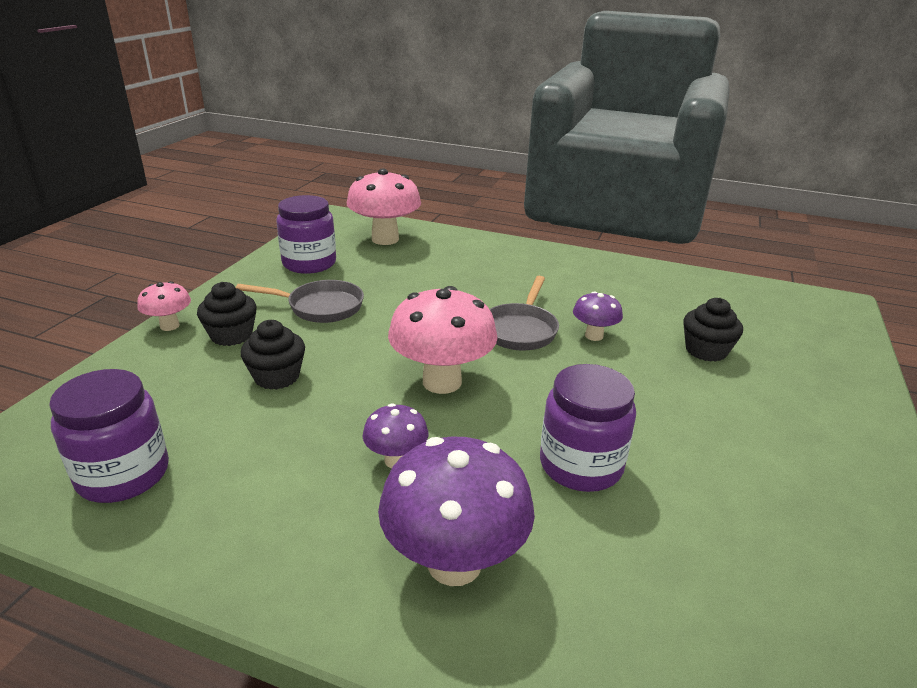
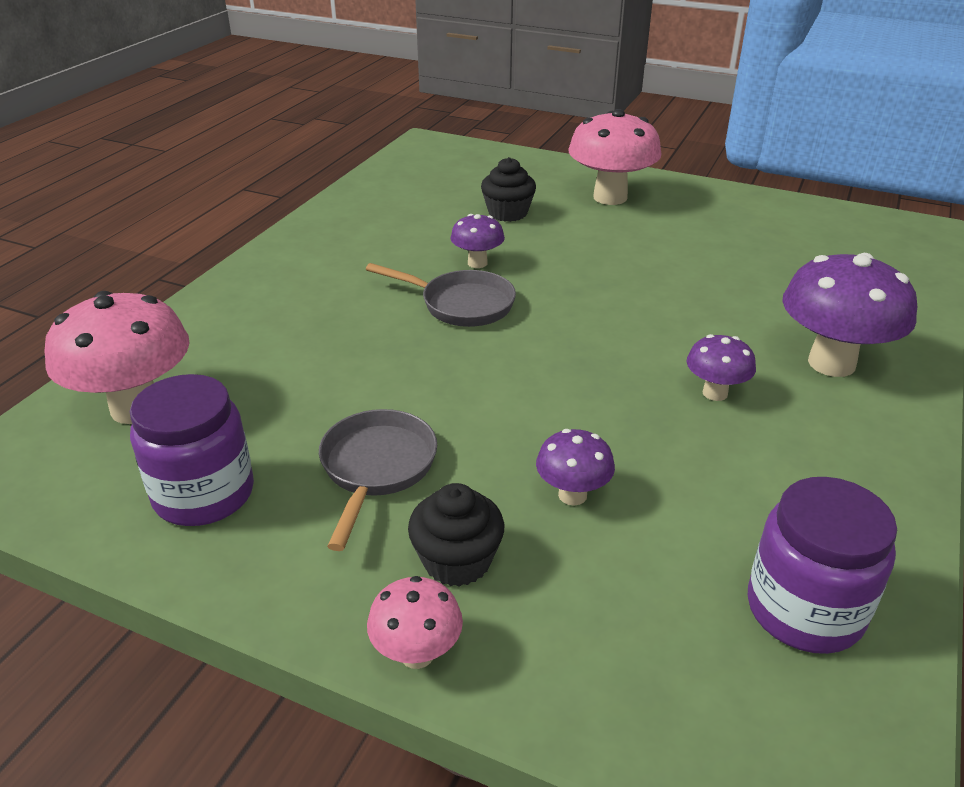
camera: 85 degrees left, 5 degrees up
(277, 377) = (572, 495): black cupcake -> purple mushroom
(442, 382) = (573, 362): pink mushroom -> pink mushroom (610, 197)
(580, 465) = (693, 295): purple jar -> none

